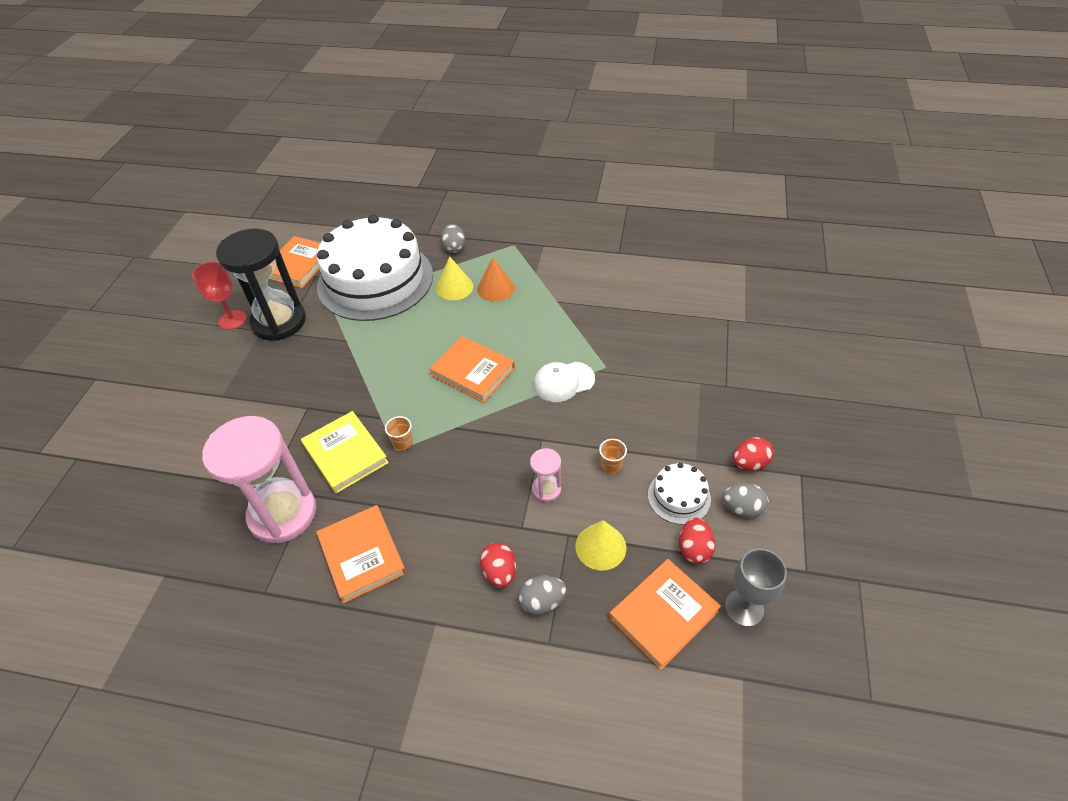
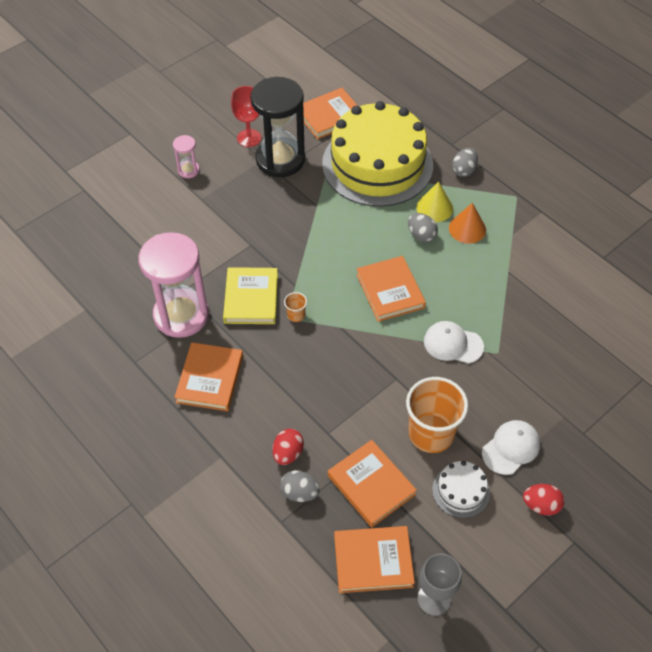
camera: 35 degrees right, 5 degrees up
(375, 280) = (377, 164): white cake -> yellow cake
(546, 489) = (368, 418): pink hourglass -> pink hourglass (188, 170)
(600, 546) = (371, 485): yellow cone -> orange book
(611, 465) = (431, 433): orange cup -> orange cup, size x2.38
(685, 434) = (511, 448): none -> white cap
(694, 549) = (436, 535): red egg -> none
(742, 508) = (501, 533): grey egg -> grey egg (421, 235)

